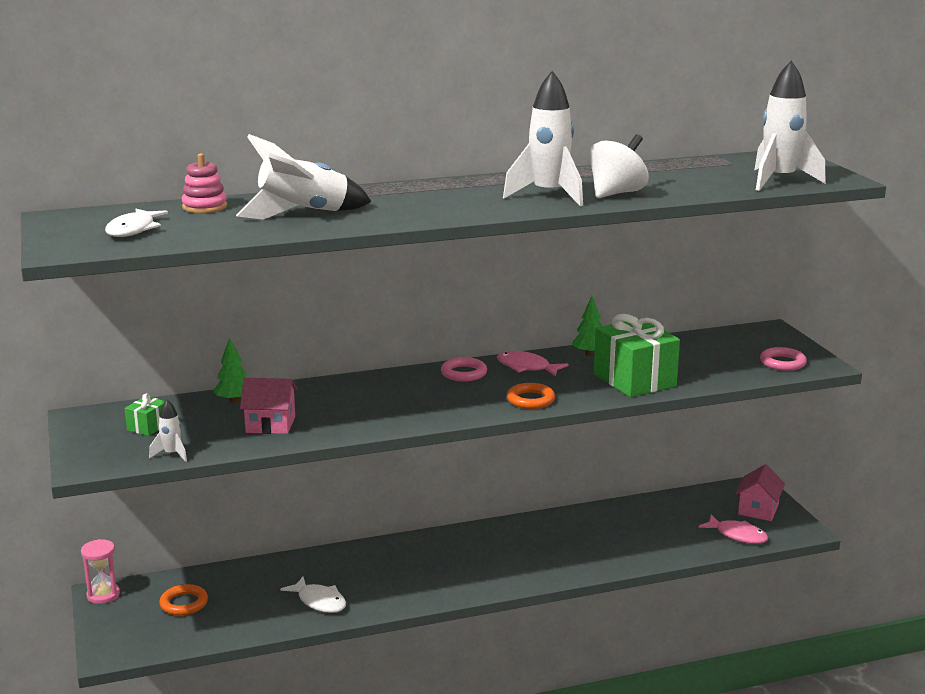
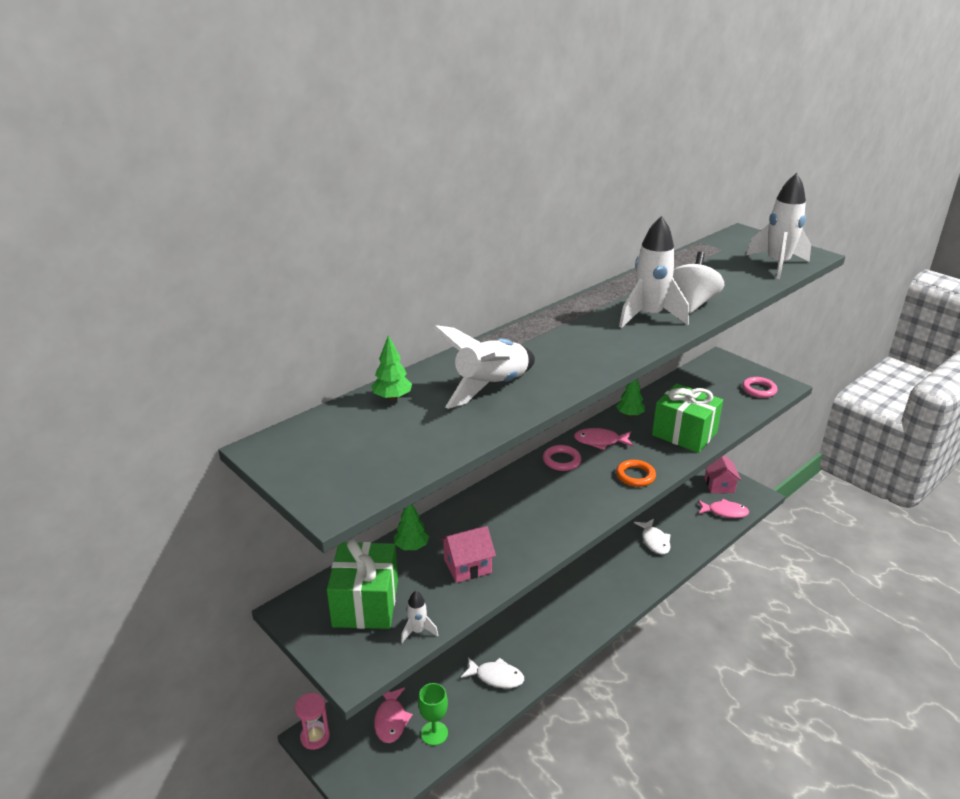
camera: 25 degrees left, 10 degrees up
(133, 230) = (366, 450): white fish -> white fish (654, 541)
(148, 427) = (365, 603): green gift -> green gift, size x2.20
(184, 603) = (391, 720): orange ring -> pink fish
(204, 207) = (392, 398): pink stacking toy -> green tree
(215, 625) = (434, 733): none -> green goblet

